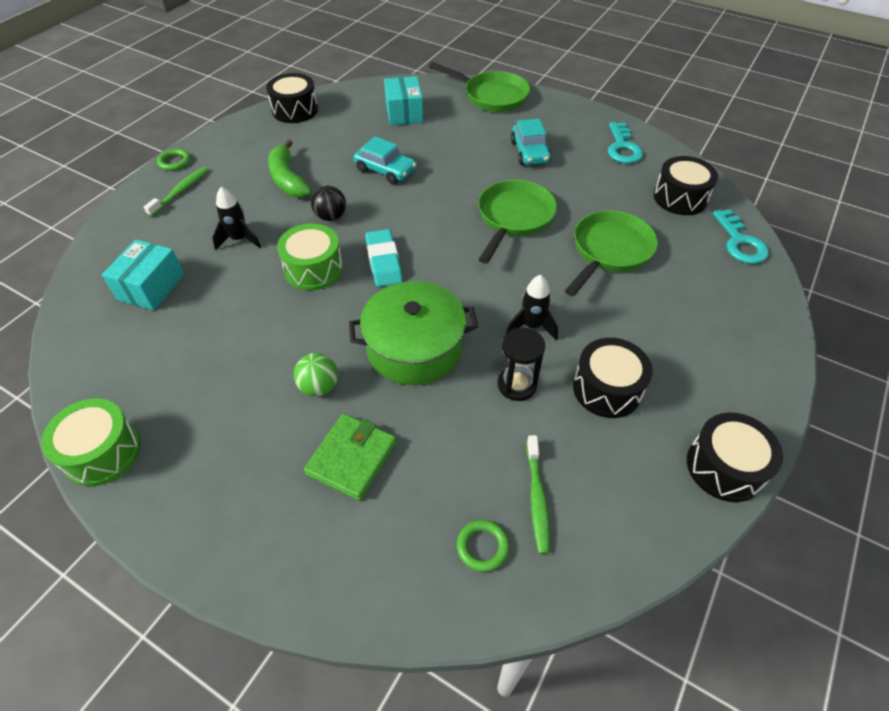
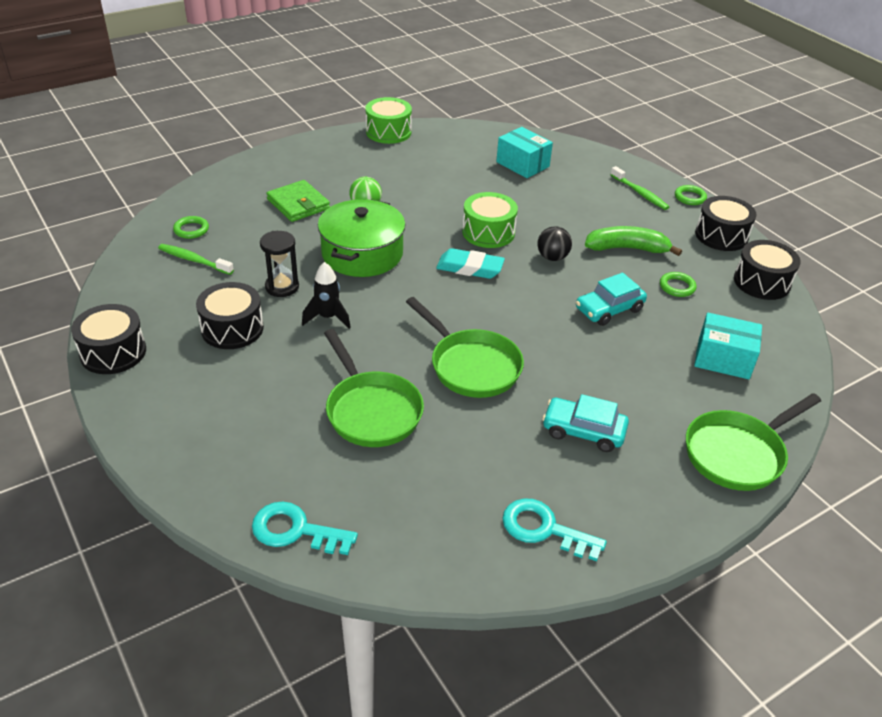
camera: 115 degrees right, 10 degrees down
(239, 239) = (552, 207): black rocket -> none
(329, 145) = (677, 287): none -> green ring
(680, 198) = (407, 525): black drum -> black drum (721, 235)

